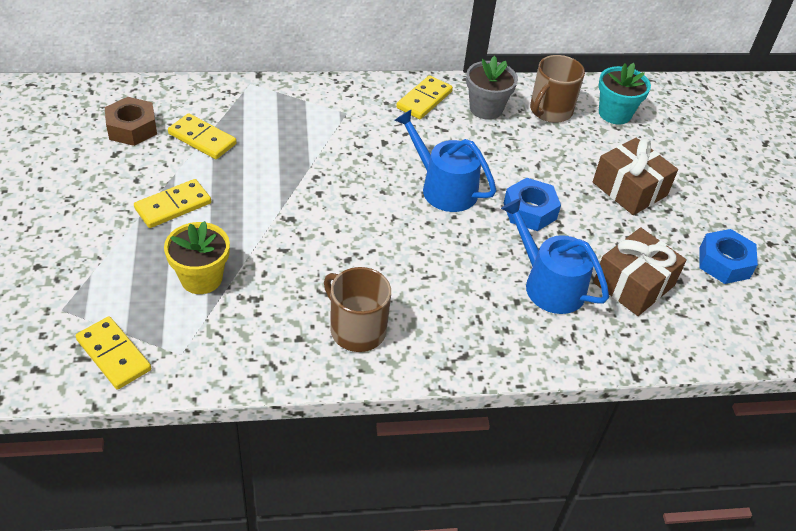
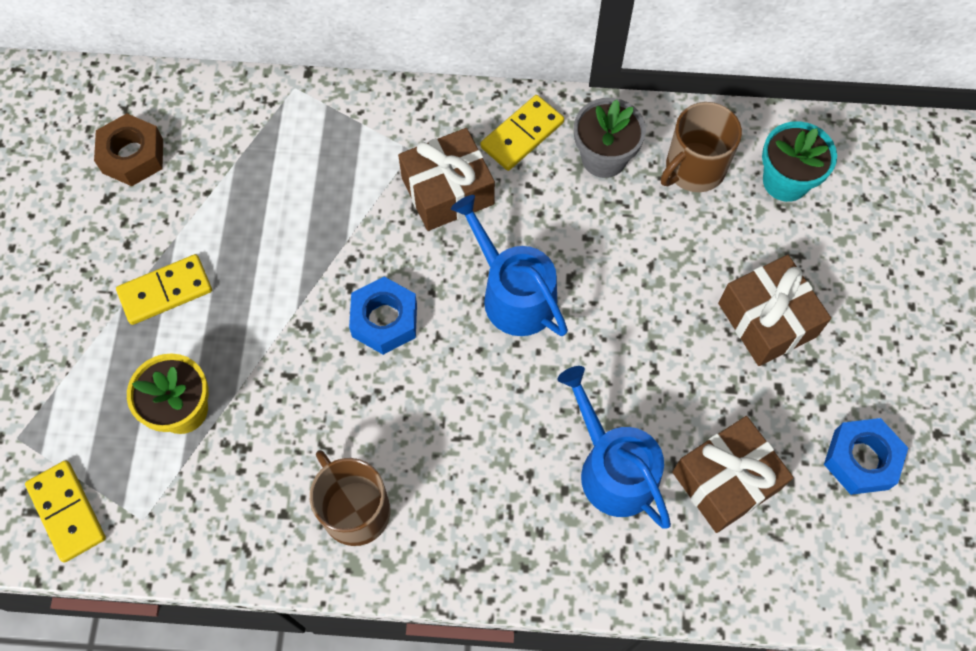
camera: 15 degrees right, 20 degrees up
(202, 139) = (217, 182): yellow domino -> none
(379, 133) = (447, 191): none -> brown gift
(530, 211) = (619, 344): blue nut -> blue nut (384, 320)

